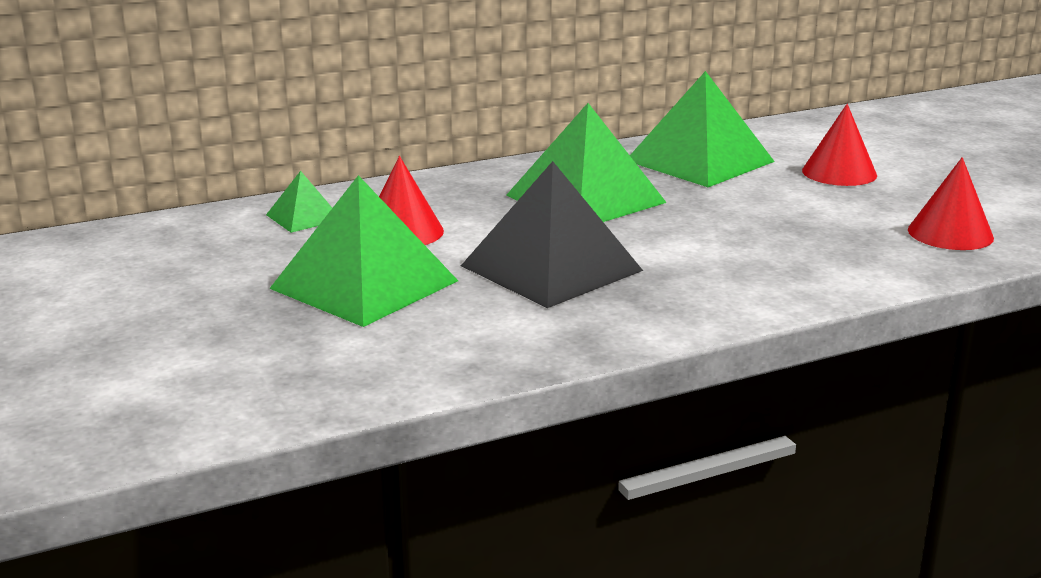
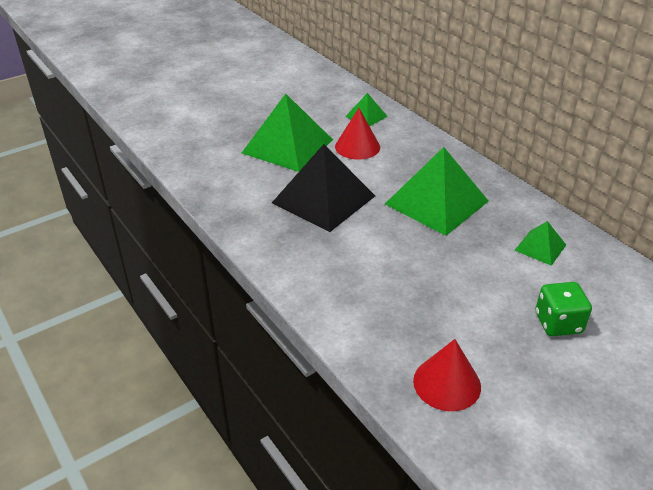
camera: 80 degrees right, 15 degrees up
(699, 161) = (540, 247): green pyramid -> green pyramid, size x0.48
(839, 172) = (558, 323): red cone -> green dice

